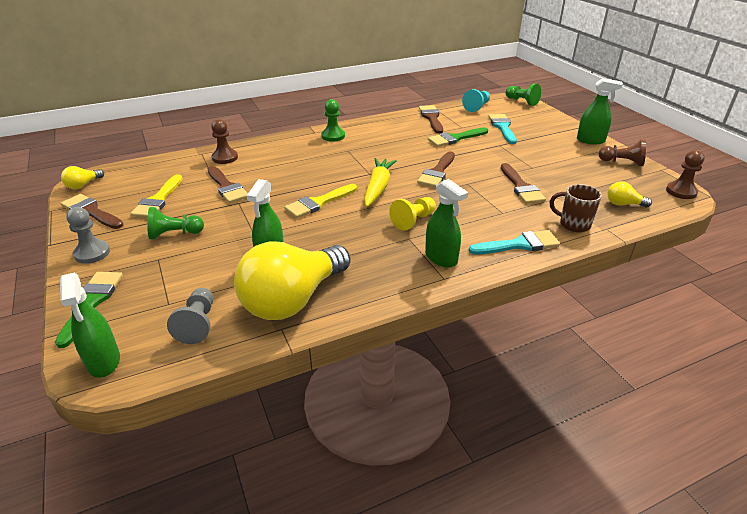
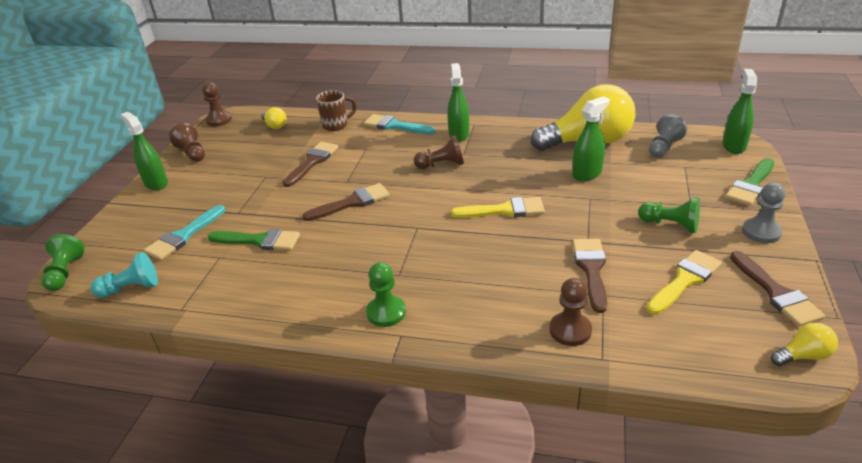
camera: 140 degrees left, 0 degrees up
(378, 188) = (430, 206): yellow carrot -> none
(413, 221) = (442, 165): yellow pawn -> brown pawn
(431, 118) = (219, 292): brown brush -> none
(573, 224) = (336, 125): brown mug -> brown mug turned 90 degrees counterclockwise

